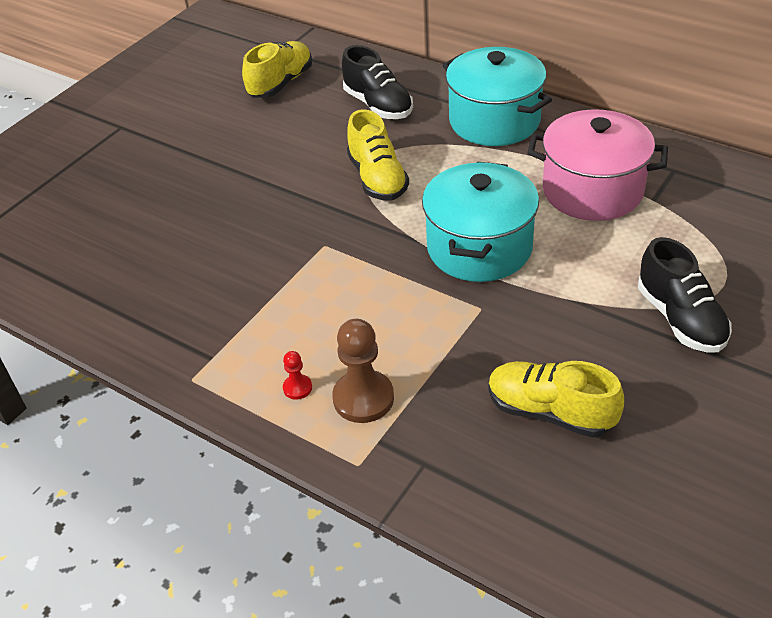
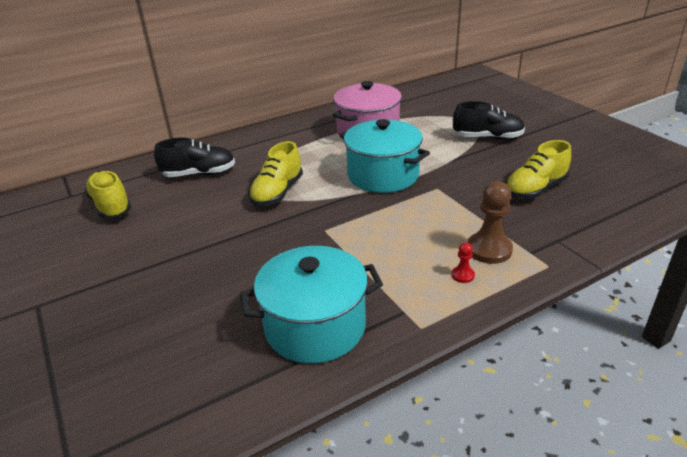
camera: 65 degrees left, 10 degrees down
(377, 178) = (277, 193): yellow shoe -> yellow shoe turned 105 degrees clockwise
(494, 121) = (271, 141): turquoise pot -> turquoise pot (315, 326)

